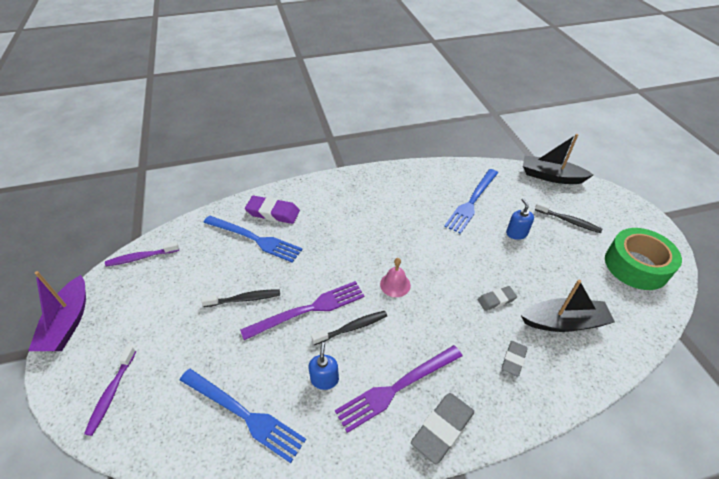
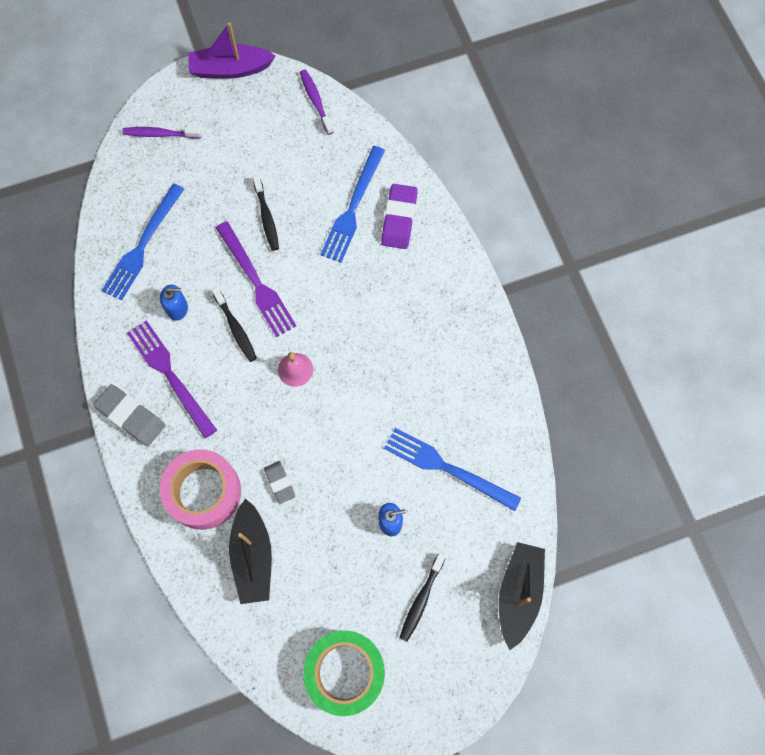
camera: 85 degrees right, 25 degrees up
(513, 359) = (204, 492): grey eraser -> pink tape

